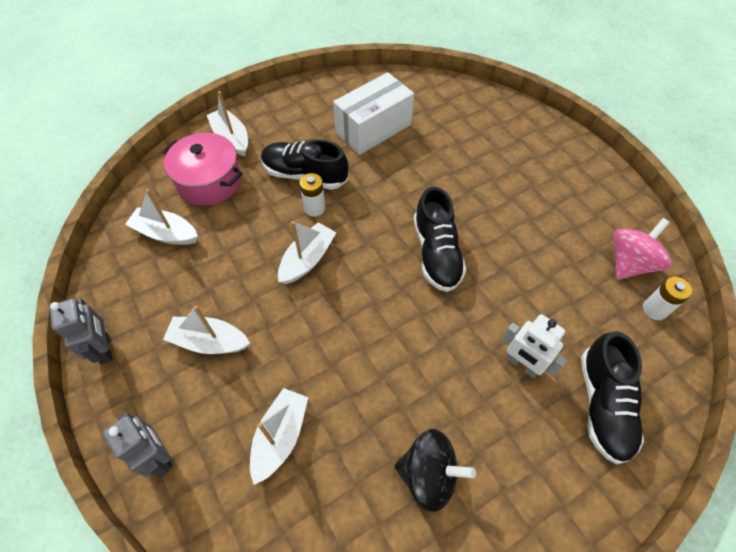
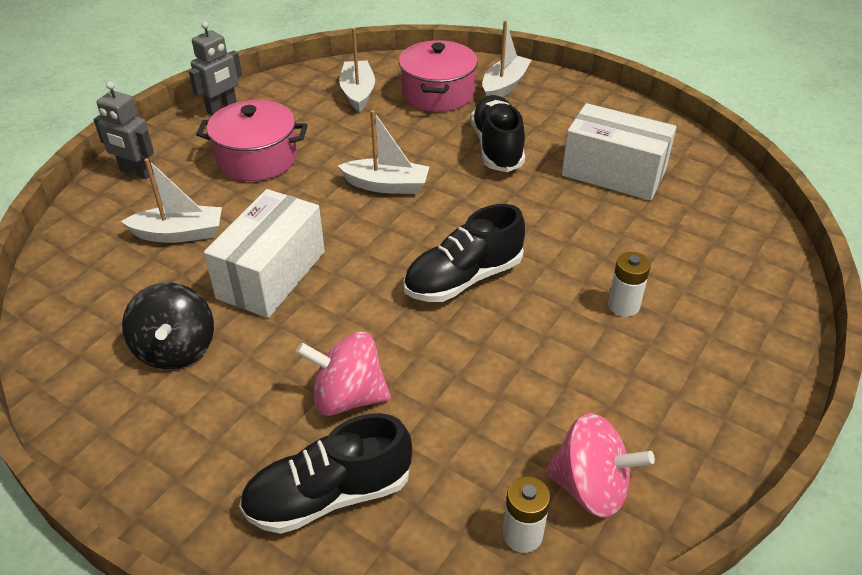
camera: 65 degrees right, 15 degrees down
(159, 456) = (136, 172): grey robot -> grey robot turned 90 degrees clockwise
(209, 341) = (257, 158): white boat -> pink pot
(314, 208) = (457, 168): white battery -> white battery (623, 305)
(372, 376) = (271, 274): none -> white box
(522, 364) = (348, 397): white robot -> pink spinning top

